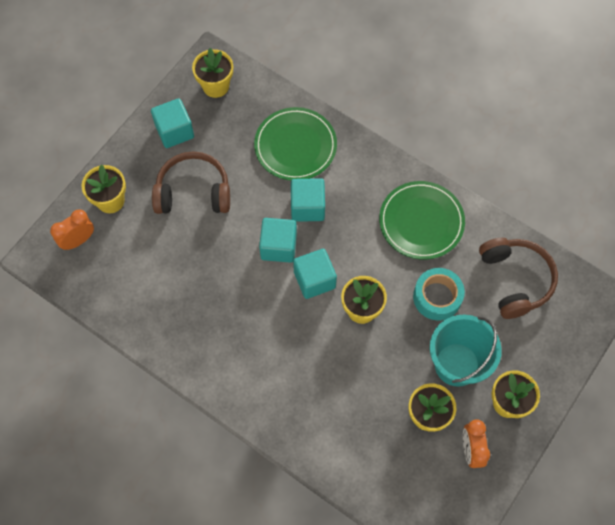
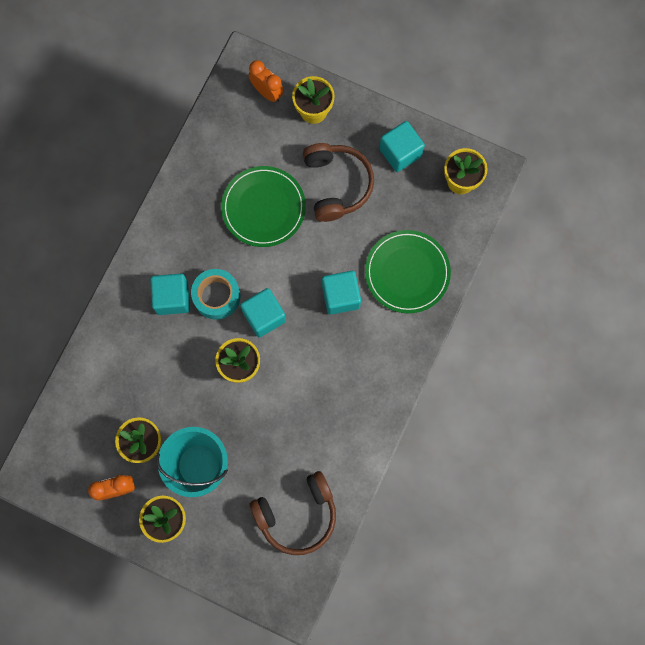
camera: 80 degrees right, 10 degrees up
(278, 246) = (293, 276): turquoise cube -> turquoise cube (172, 298)
(421, 222) = (345, 411): green plate -> green plate (263, 208)
(437, 297) = (265, 438): turquoise tape -> turquoise tape (217, 296)

